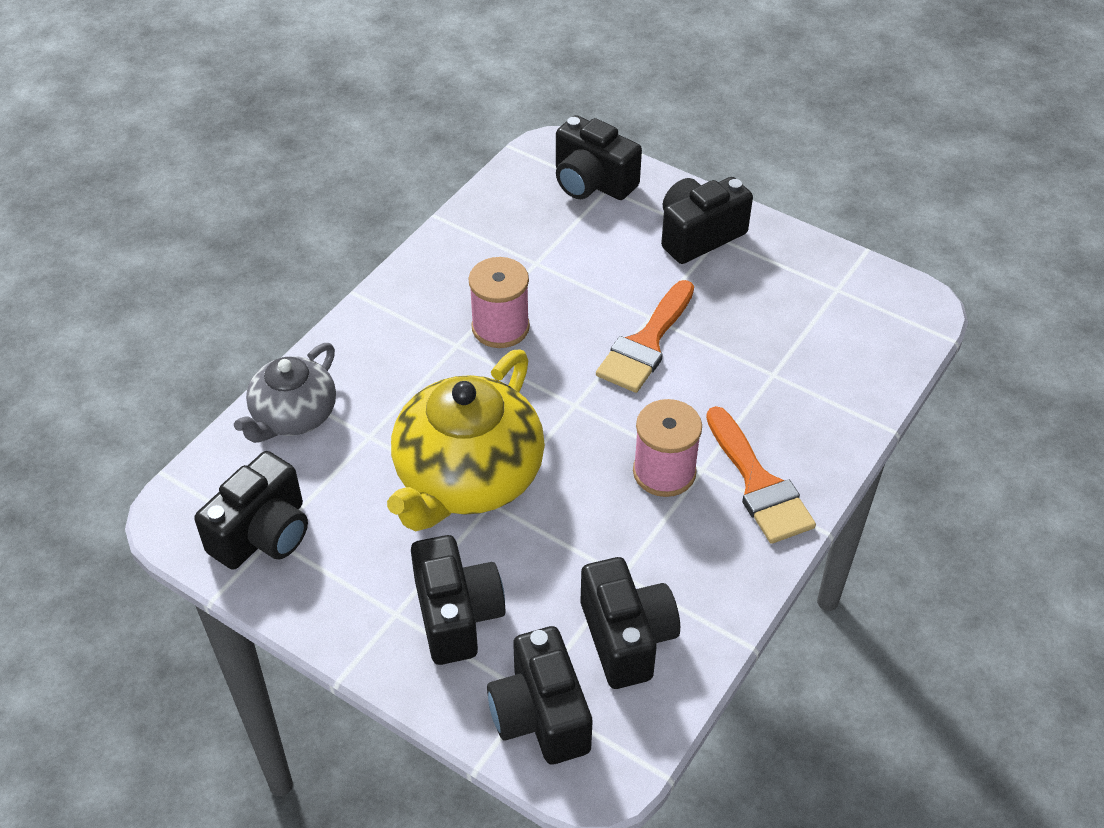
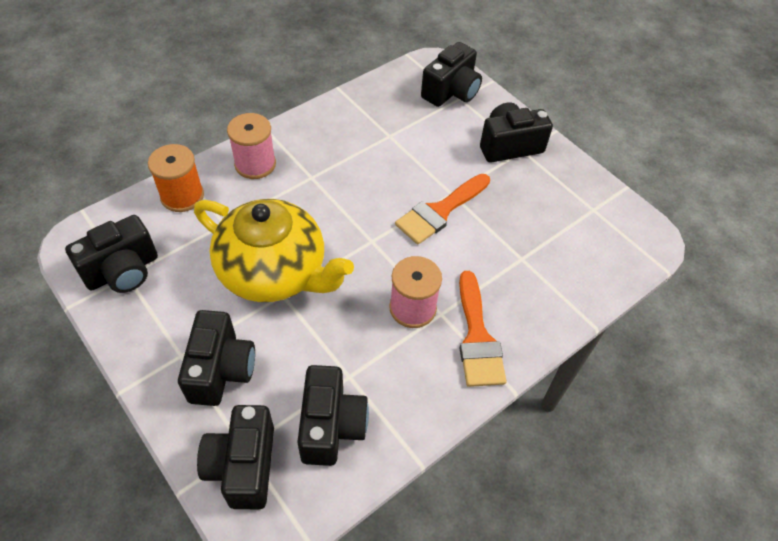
camera: 15 degrees right, 5 degrees up
(293, 416) = (182, 196): grey teapot -> orange spool
(467, 478) = (274, 272): yellow teapot -> yellow teapot turned 105 degrees counterclockwise
(500, 327) = (345, 173): pink spool -> pink spool (255, 164)
(592, 182) = (451, 91): black camera -> black camera turned 105 degrees counterclockwise

